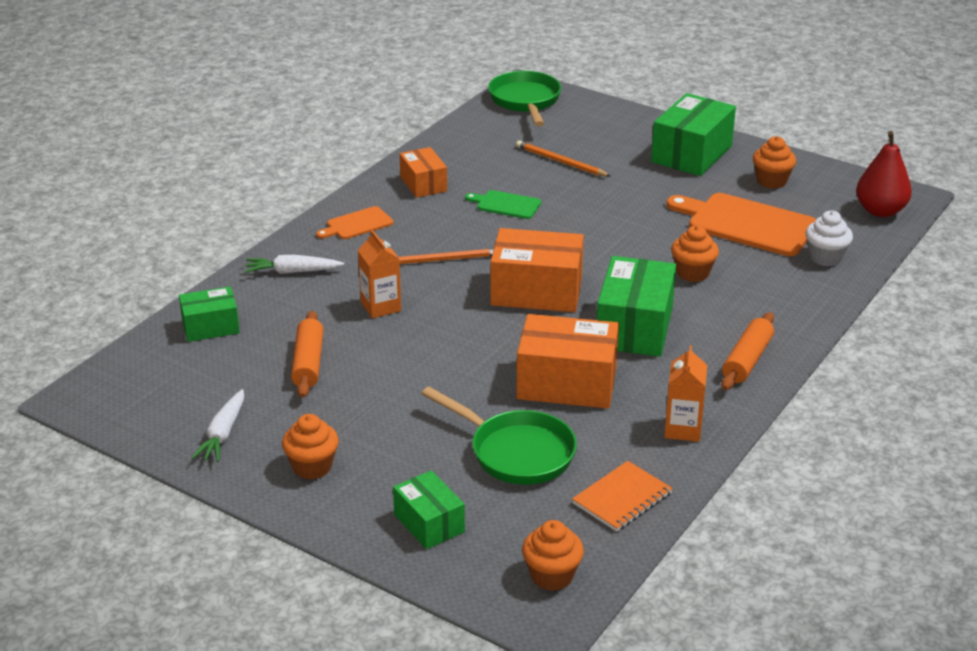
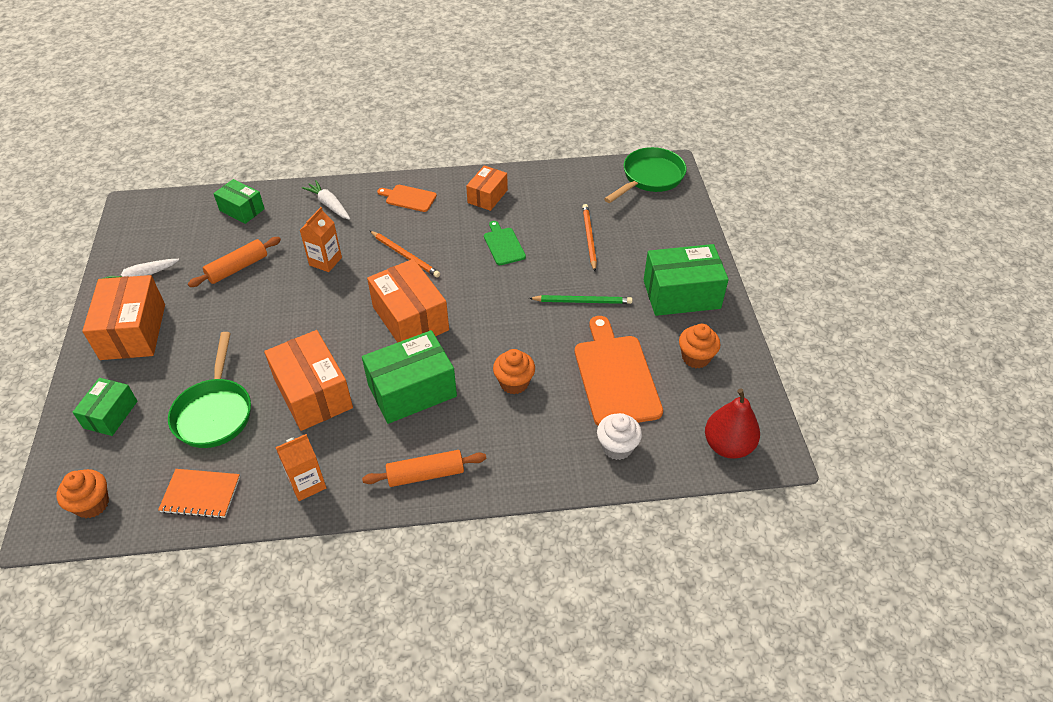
camera: 50 degrees right, 15 degrees up
(312, 467) = (133, 331): orange cupcake -> orange box
(637, 199) = (582, 301): none -> green pencil

